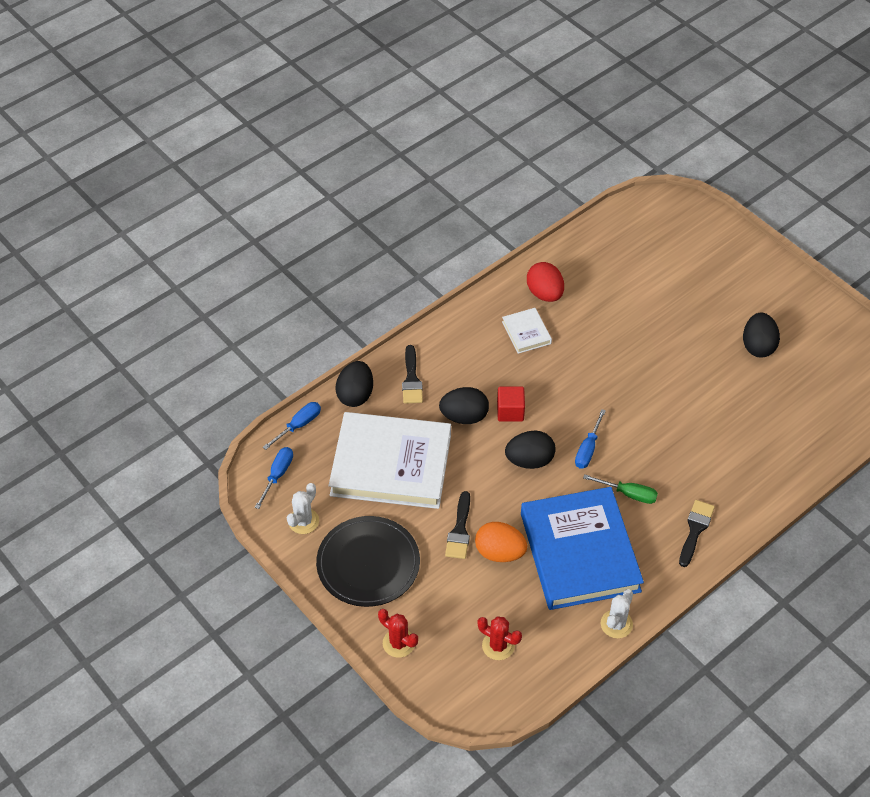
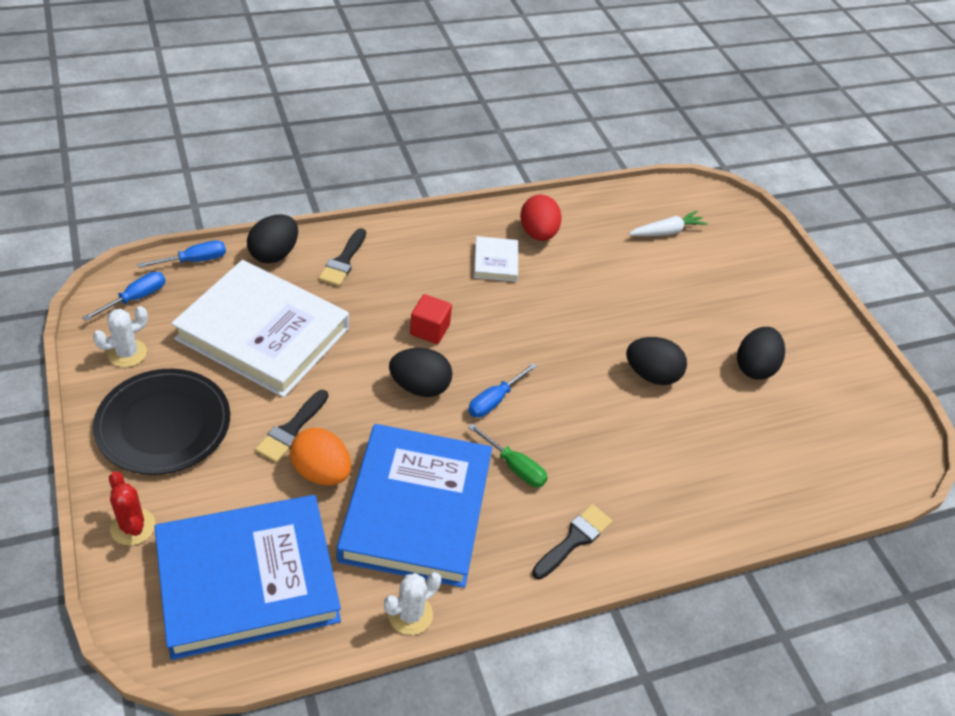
camera: 15 degrees right, 5 degrees down
(464, 416) = (375, 316): black egg -> black egg (651, 375)
(498, 645) = (247, 580): red cactus -> blue book
(641, 251) = (666, 231): none -> white carrot

